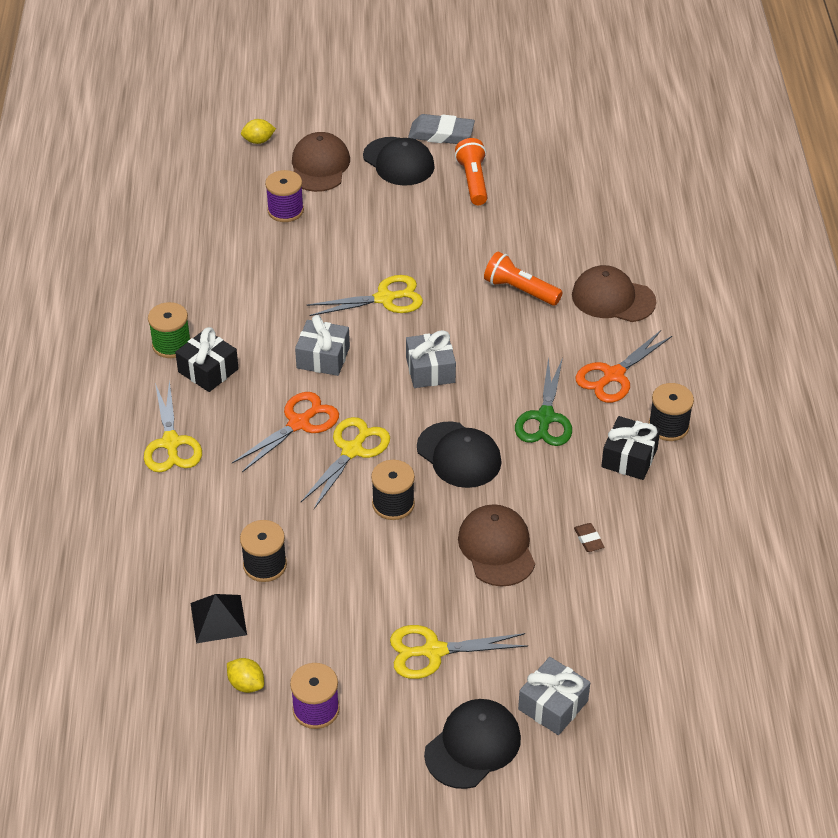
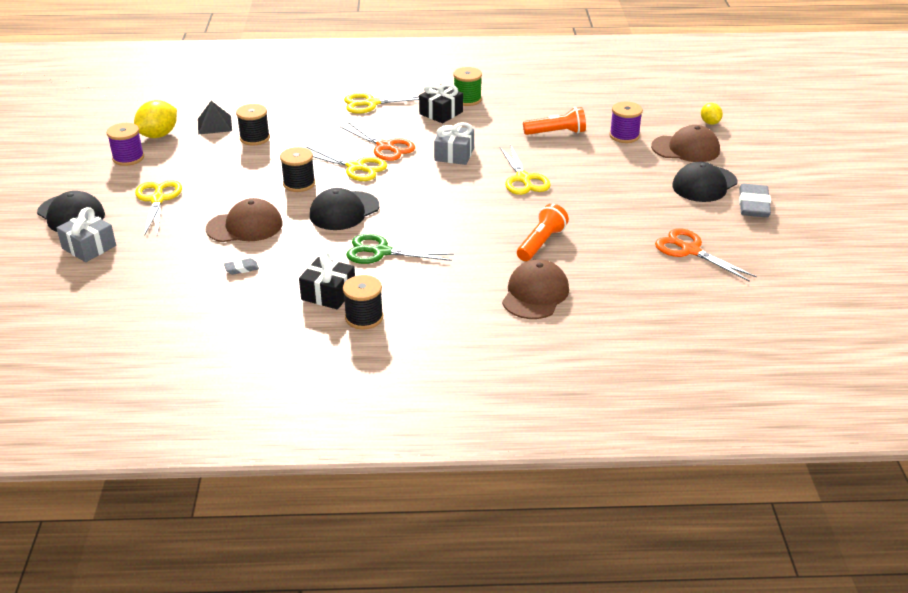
camera: 90 degrees right, 10 degrees down
(246, 684) = (158, 135): yellow lemon -> yellow lemon, size x1.72
(430, 370) = (440, 199): grey gift -> none
(473, 181) = (689, 221): orange flashlight -> orange flashlight (556, 133)
(588, 540) = (241, 269): brown eraser -> grey eraser
(613, 375) = (431, 290): orange scissors -> orange scissors (690, 250)

